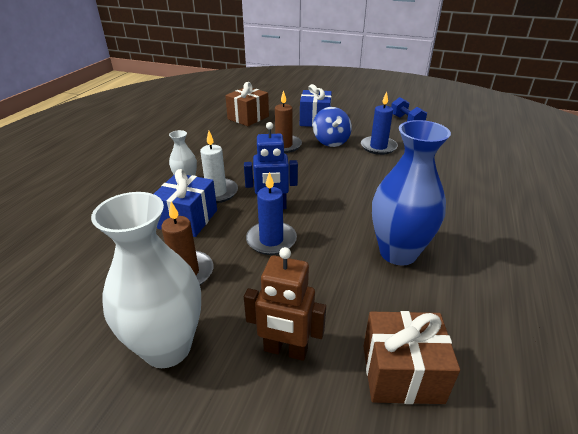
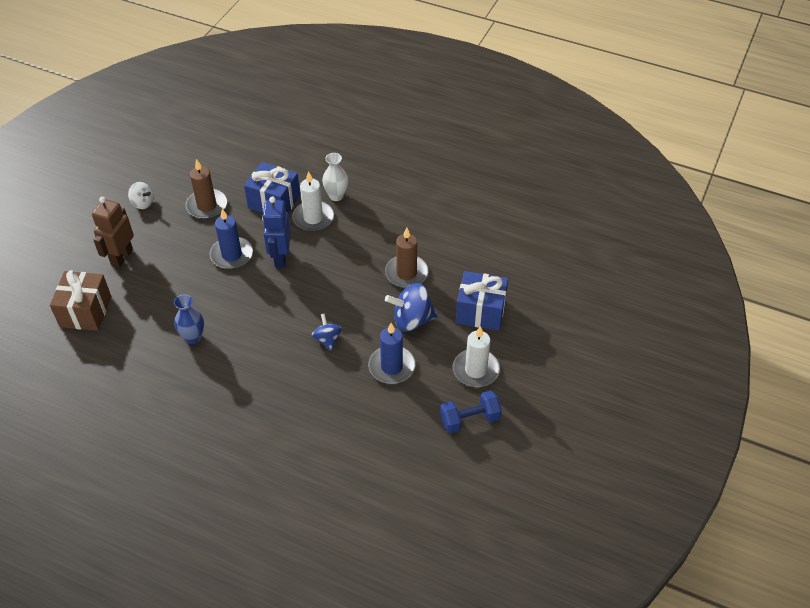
camera: 95 degrees right, 15 degrees up
(167, 347) = (143, 203): white vase -> white spinning top
(248, 118) = (492, 242): brown gift -> none
(365, 174) = (327, 339): none -> blue spinning top
(366, 121) = (475, 370): none -> white candle
(398, 253) = (193, 337): blue vase -> blue vase, size x0.50

